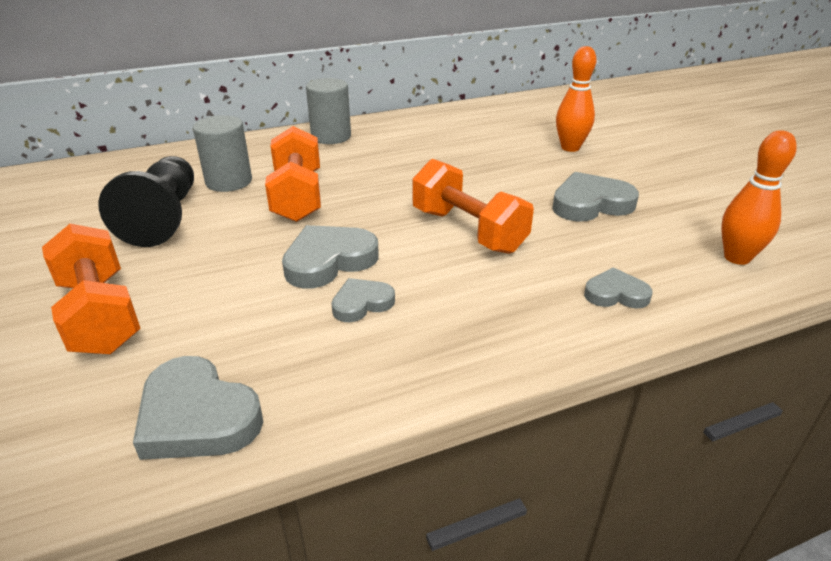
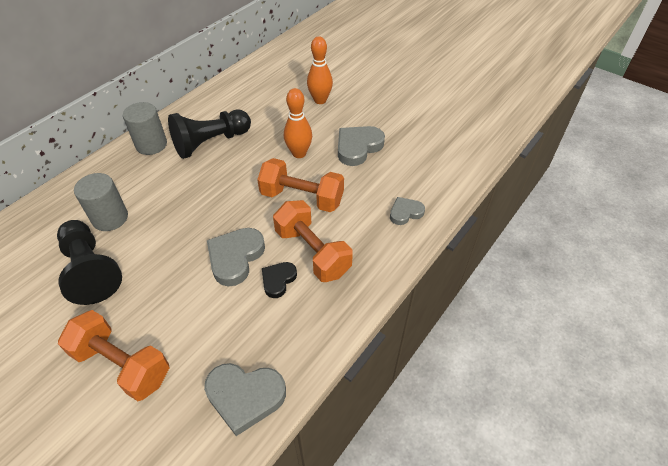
camera: 30 degrees left, 15 degrees up
(297, 196) = (172, 212): orange dumbbell -> orange dumbbell (312, 252)
(362, 303) = (278, 280): grey heart -> black heart
(398, 151) = (211, 143): none -> black pawn
(737, 258) = (450, 161): orange bowling pin -> orange bowling pin (299, 153)

